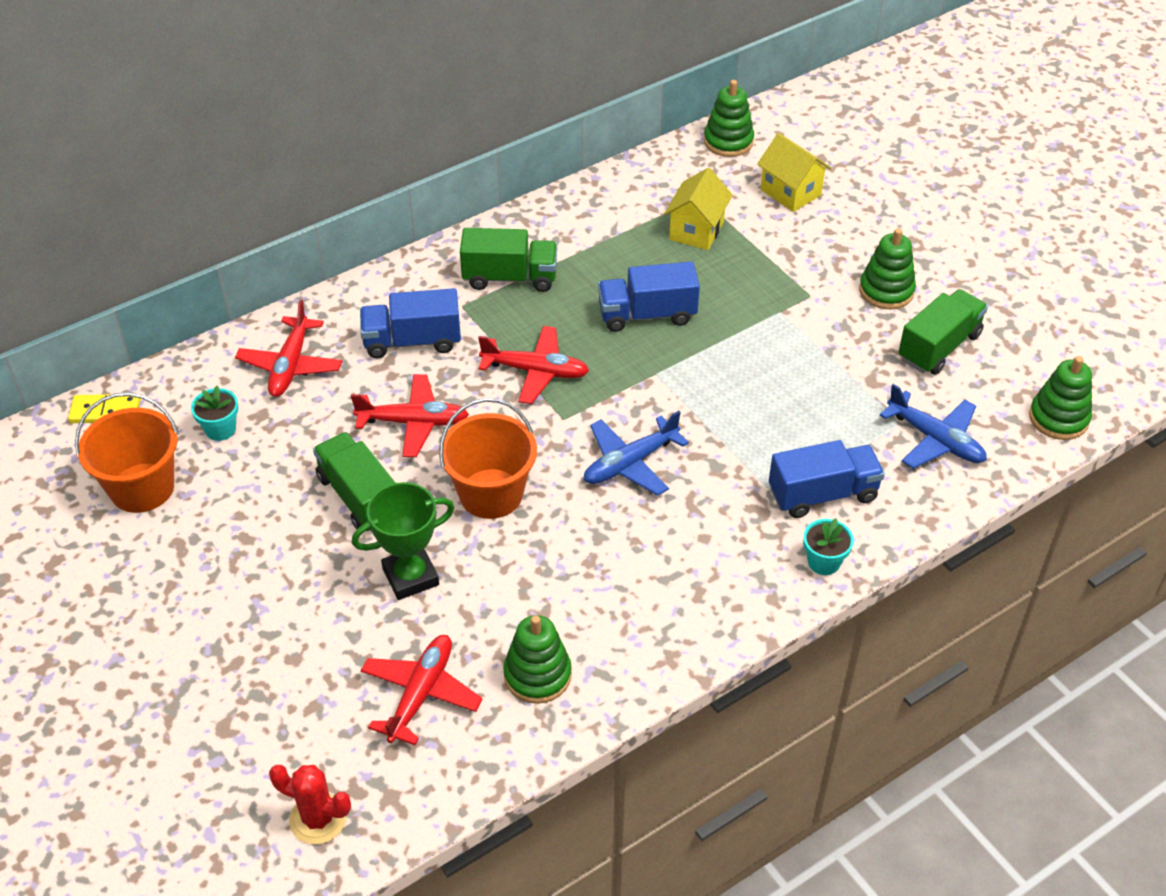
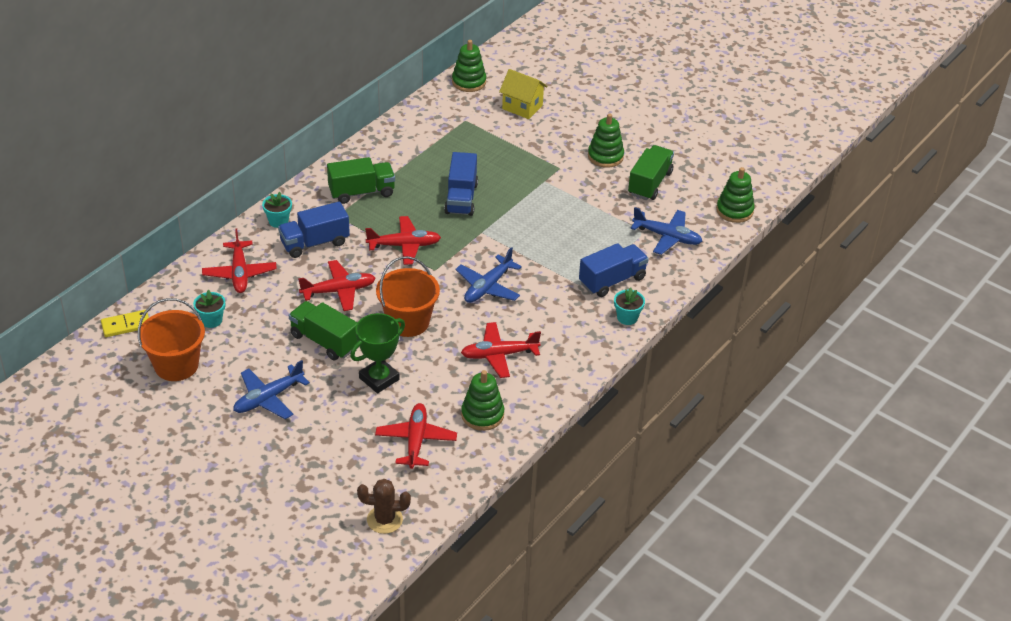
camera: 20 degrees left, 5 degrees down
(241, 570) = (268, 398): none -> blue plane
(318, 819) = (384, 520): red cactus -> brown cactus
(377, 298) = (278, 221): none -> turquoise flower pot
(602, 579) = (499, 355): none -> red plane
(647, 314) = (461, 198): blue truck -> blue truck turned 60 degrees counterclockwise
(696, 230) = (471, 141): yellow house -> none

